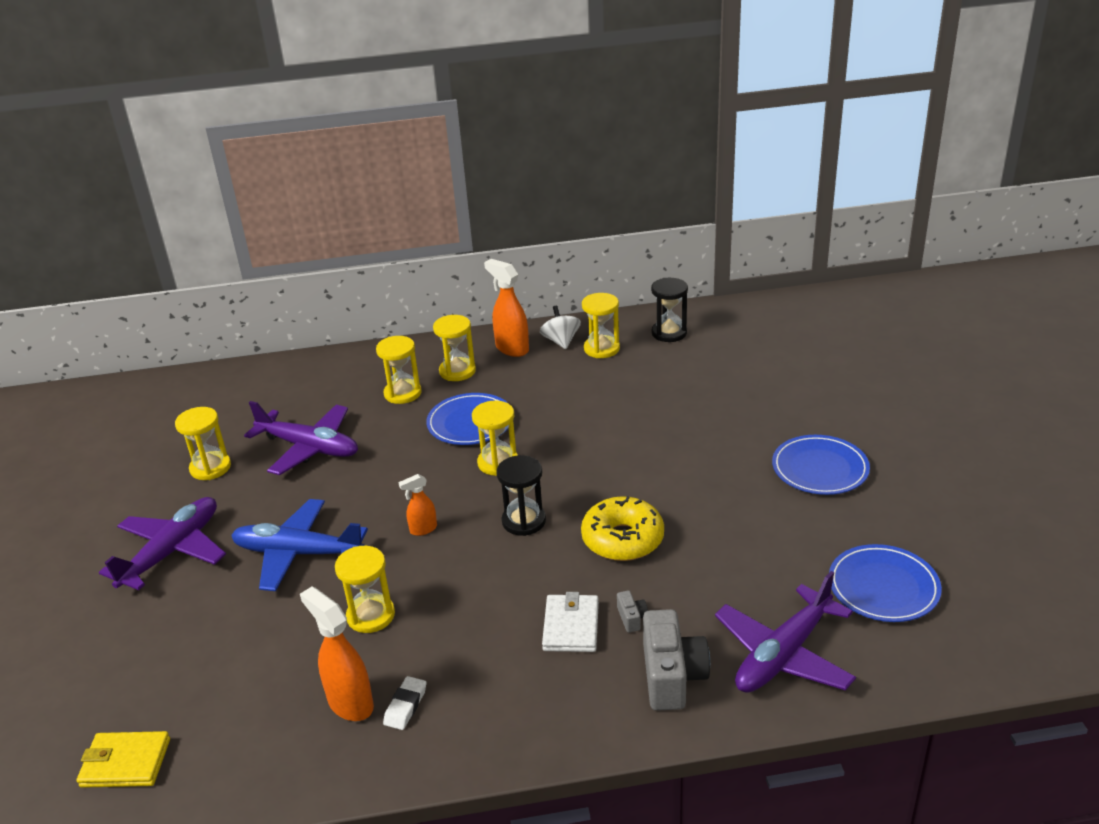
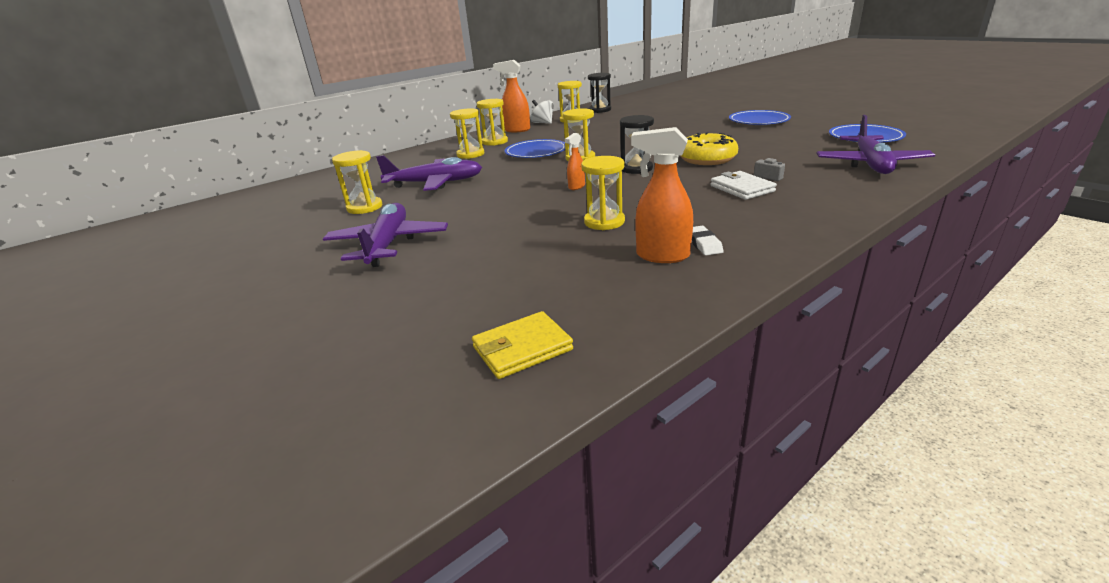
camera: 30 degrees left, 5 degrees down
(298, 553) = (500, 217): blue plane -> none
(672, 676) = (834, 185): grey camera -> none

